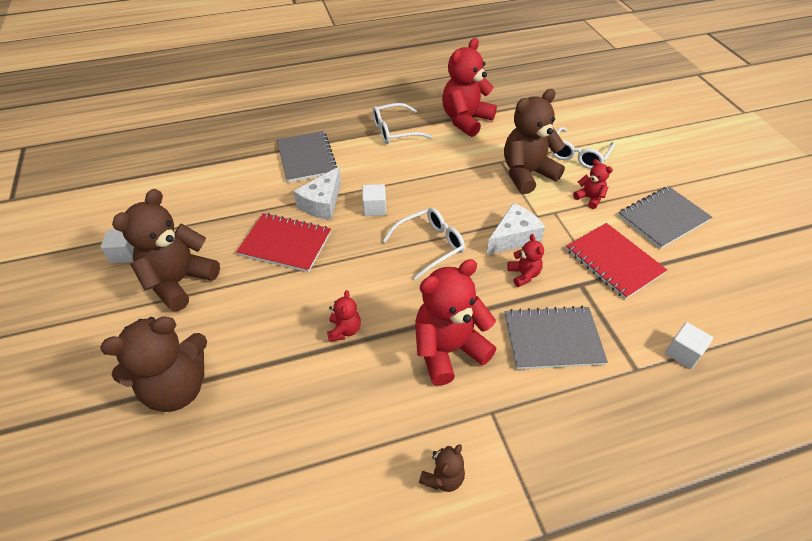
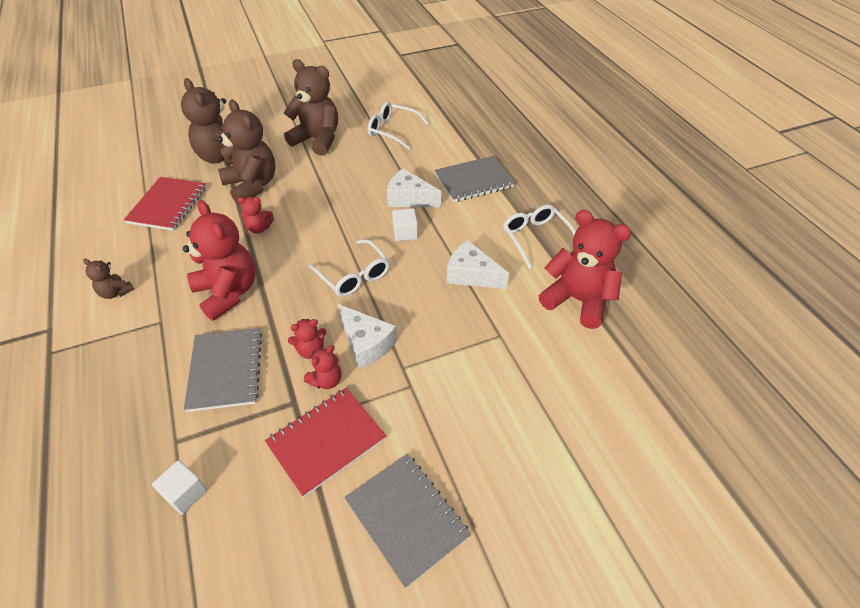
camera: 85 degrees right, 0 degrees up
(125, 254) = (346, 111): white cube -> none
(285, 244) = (356, 184): red notebook -> red notebook (168, 205)
(435, 170) = (471, 275): none -> white cheese
(527, 174) = (479, 361): brown teddy bear -> brown teddy bear (252, 185)
(578, 155) = (533, 424): white glasses -> white glasses (393, 131)
(589, 198) = (440, 428): red teddy bear -> red teddy bear (326, 380)

